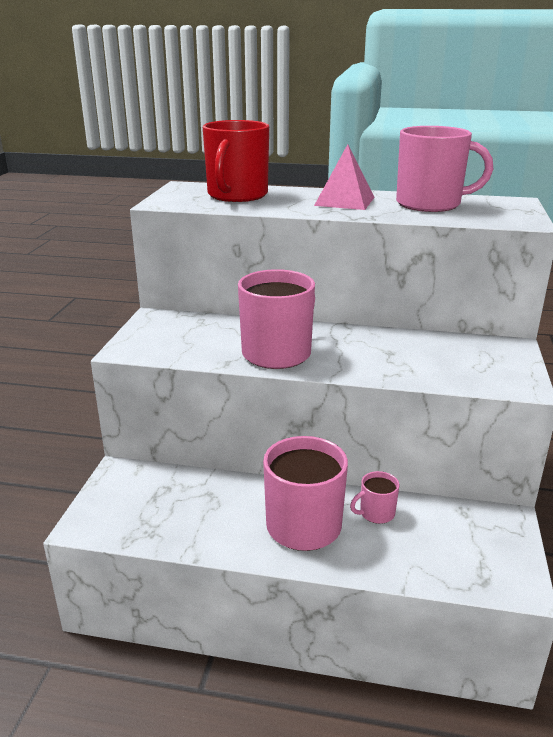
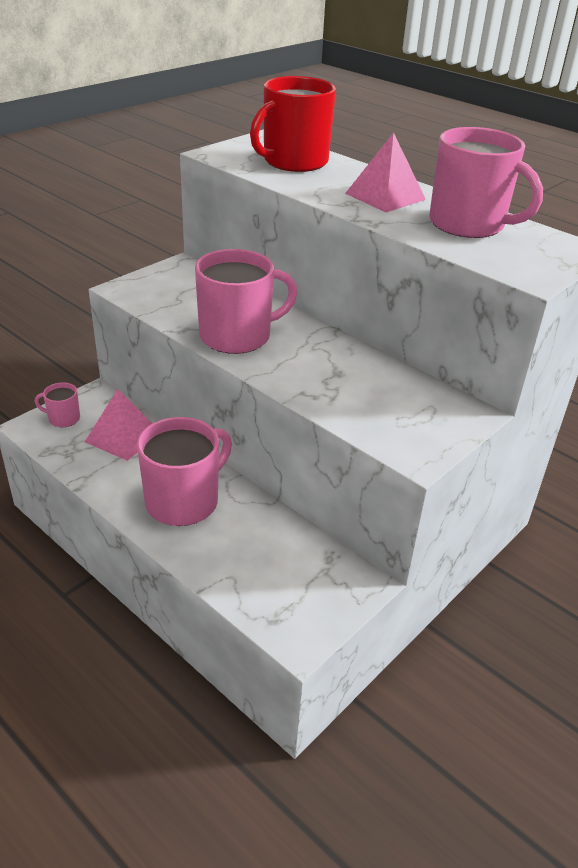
camera: 30 degrees right, 10 degrees up
(187, 496) = (123, 436): none -> pink pyramid
(376, 513) = (252, 520): pink mug -> pink mug (63, 418)

